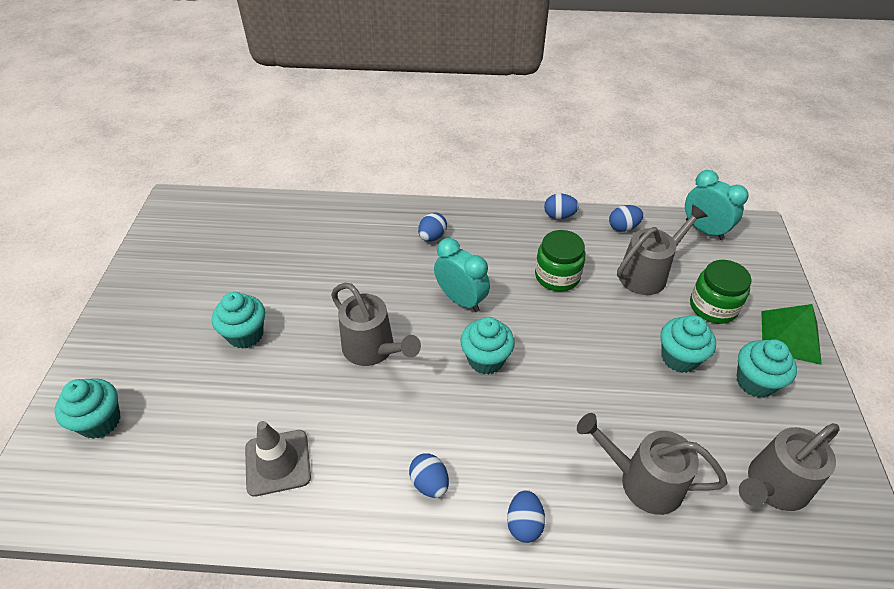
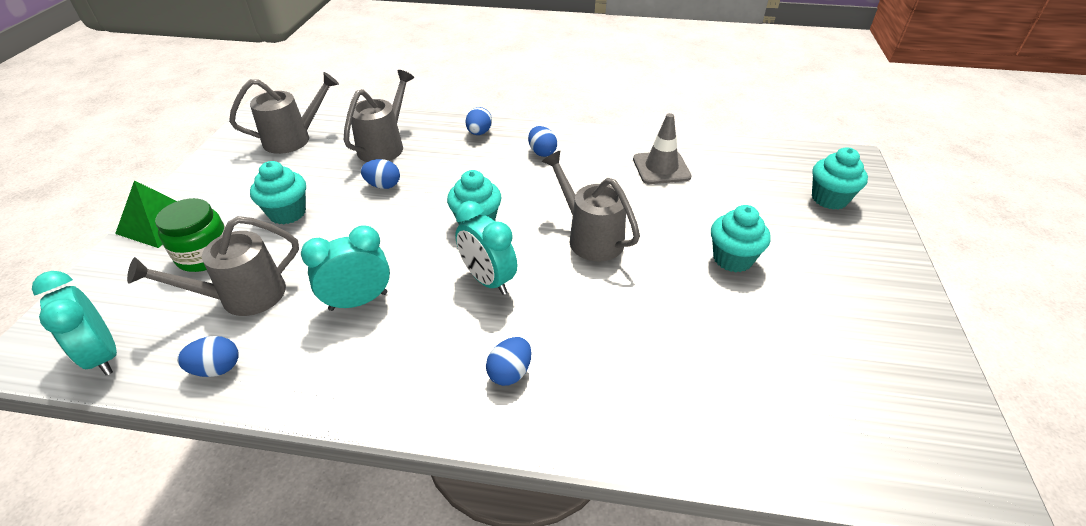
camera: 175 degrees left, 5 degrees down
(557, 276) = (358, 301): green jar -> turquoise clock
(559, 216) = (298, 398): blue egg -> blue egg (383, 185)
(642, 481) = (385, 146): grey watering can -> grey watering can turned 90 degrees counterclockwise
(755, 382) = (237, 192): turquoise cupcake -> none

